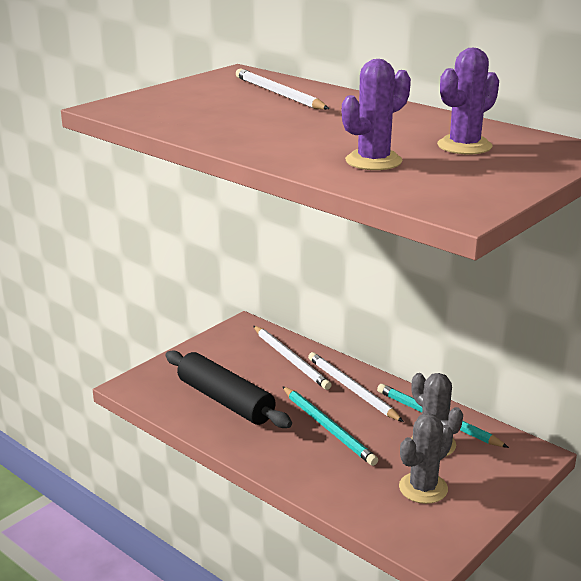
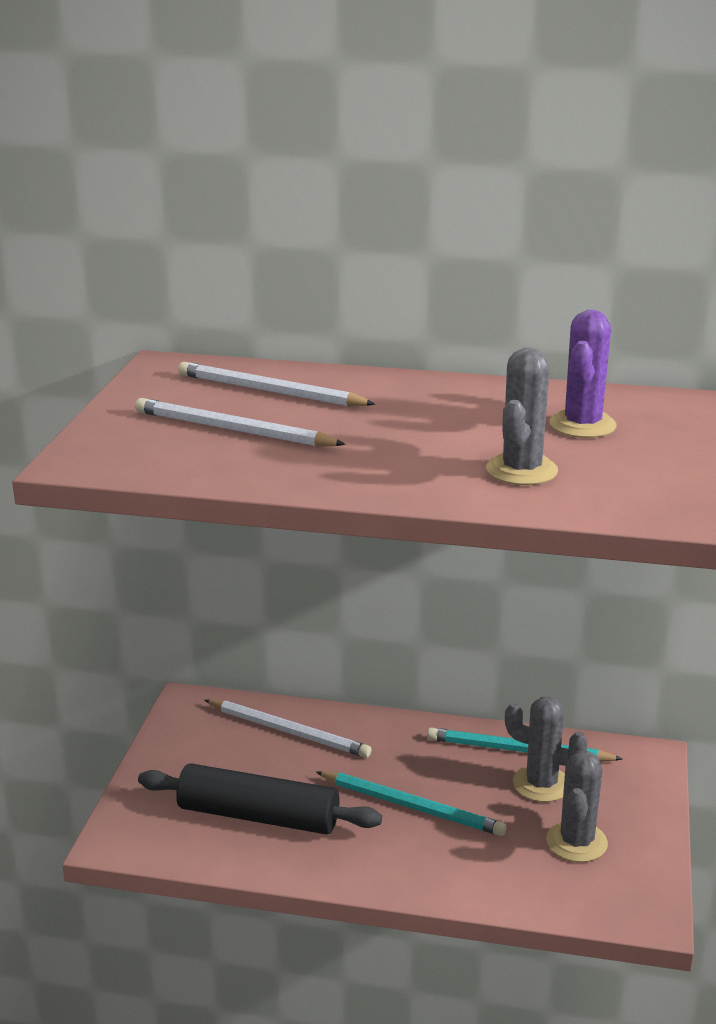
camera: 30 degrees left, 0 degrees up
(351, 389) = (394, 746): white pencil -> white pencil (232, 430)
(373, 161) = (521, 470): purple cactus -> grey cactus

